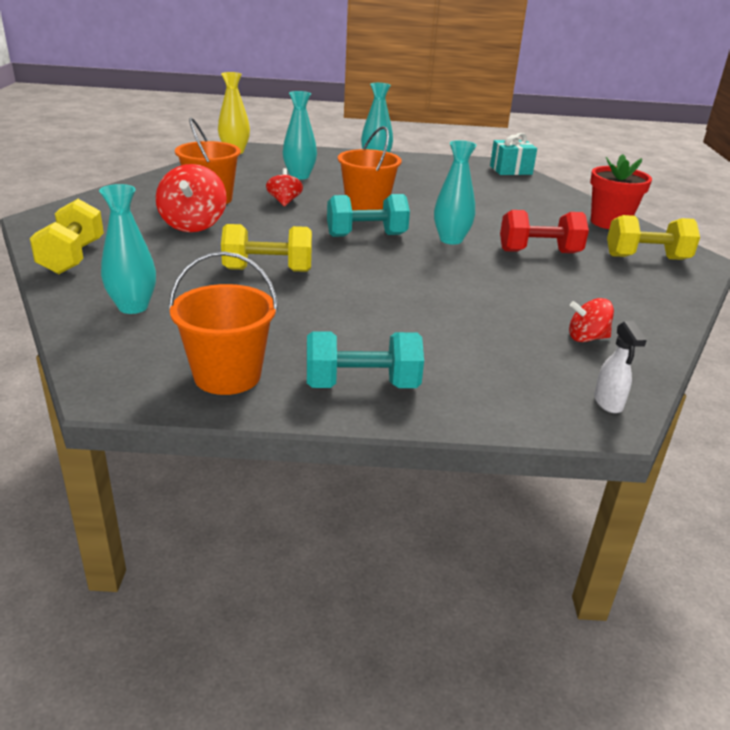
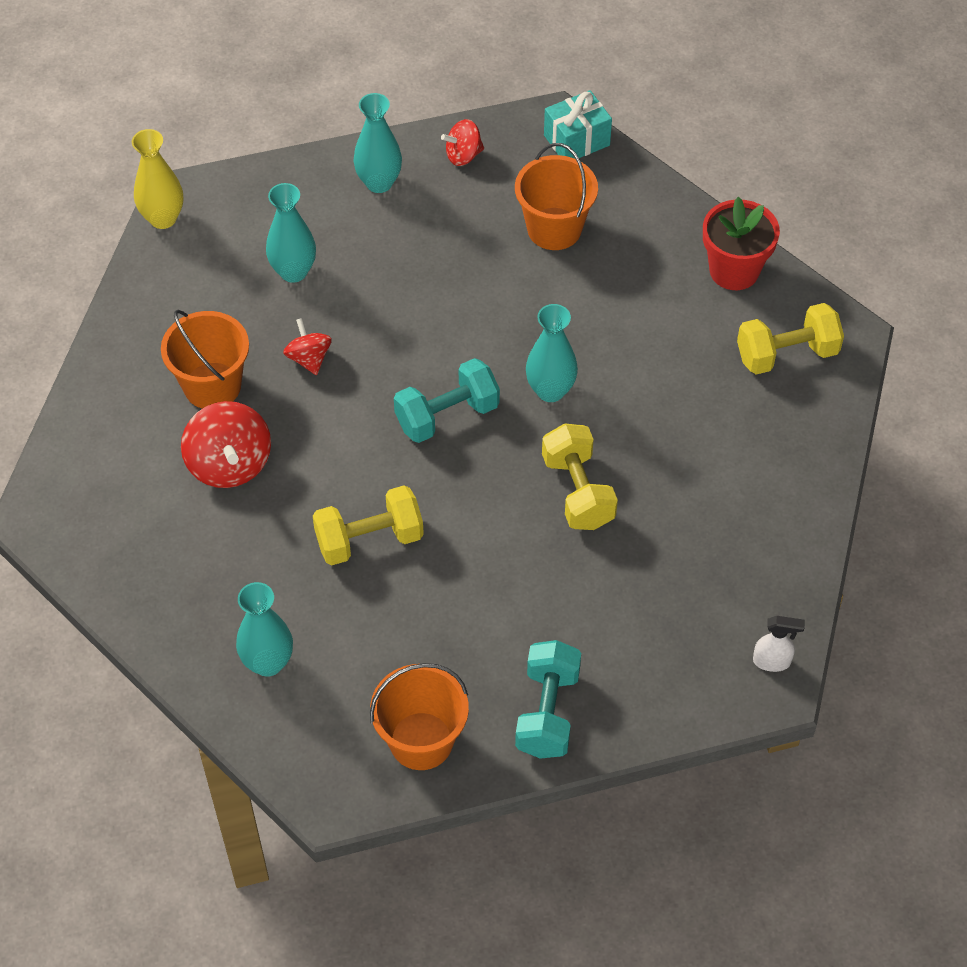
camera: 15 degrees left, 25 degrees up
(72, 257) = (139, 590): yellow dumbbell -> yellow dumbbell (578, 491)
(362, 385) = (547, 712): turquoise dumbbell -> turquoise dumbbell turned 60 degrees counterclockwise
(366, 207) = (419, 335): orange bucket -> orange bucket (554, 229)
(539, 252) = (660, 384): red dumbbell -> none
(586, 338) = (739, 558): red spinning top -> red spinning top (463, 155)
(608, 403) = (772, 661): white spray bottle -> white spray bottle turned 60 degrees counterclockwise

